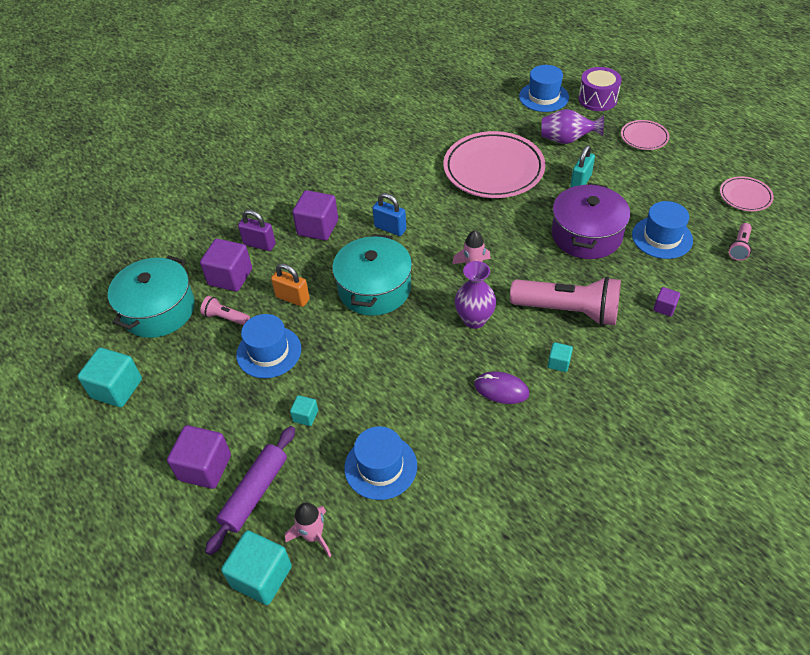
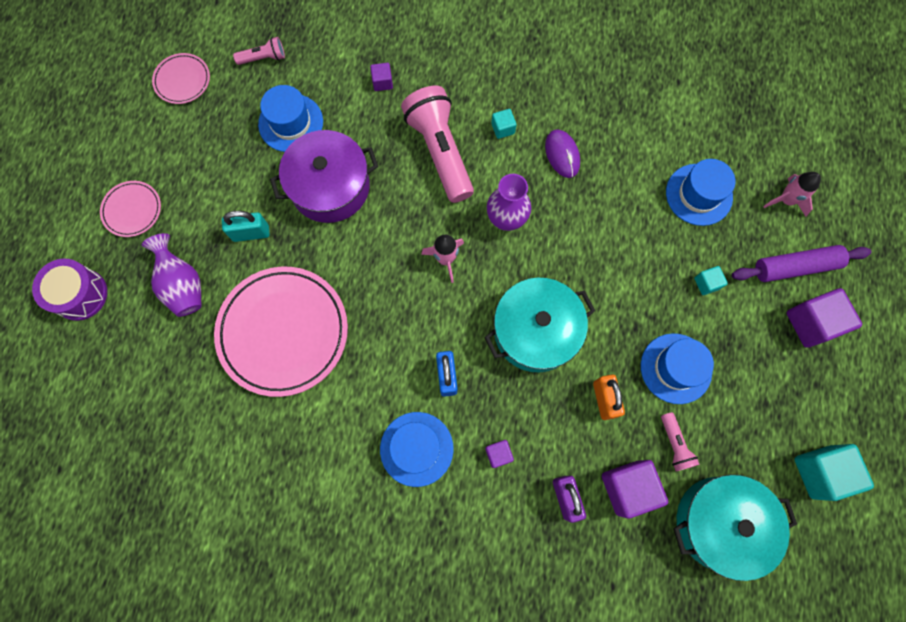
camera: 130 degrees left, 25 degrees up
(261, 576) = (840, 211): turquoise cube -> none
(318, 227) = (498, 454): purple cube -> purple cube, size x0.51
(543, 97) = (108, 358): blue hat -> blue hat (416, 448)

